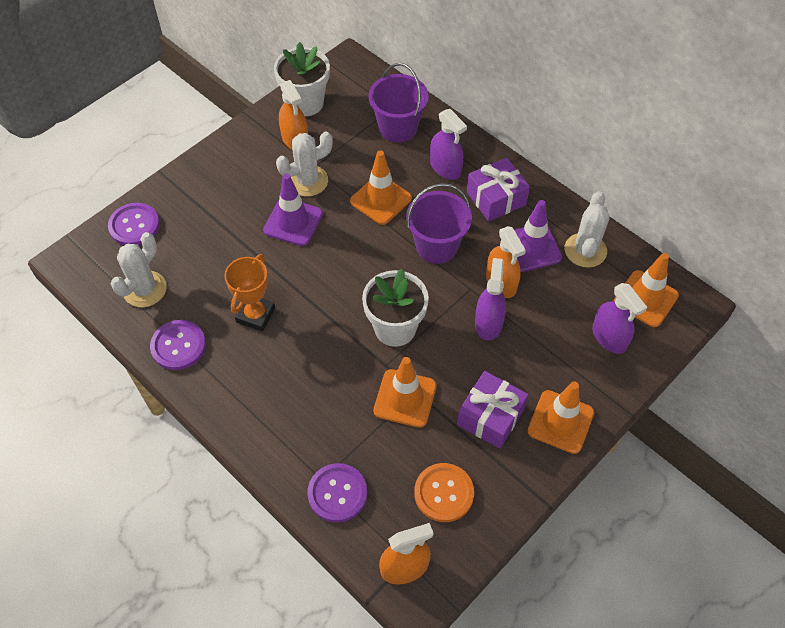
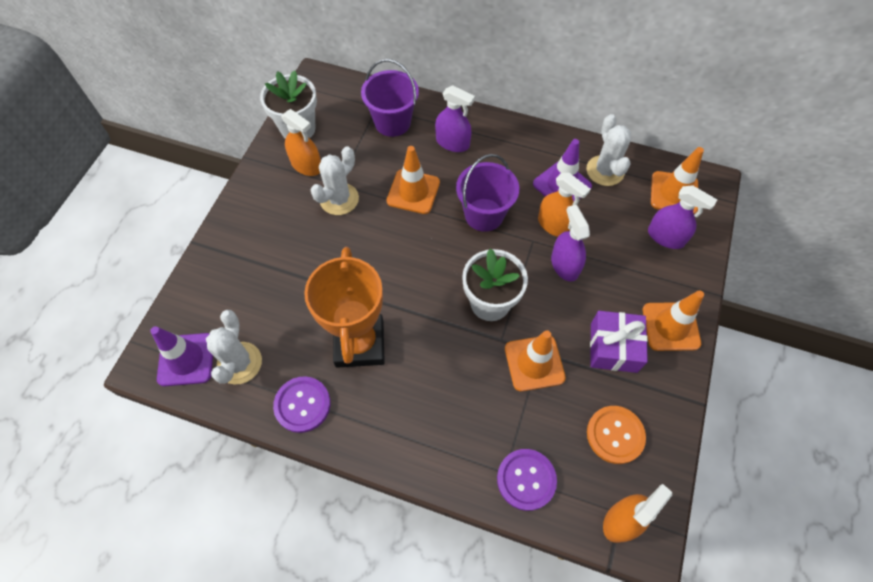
camera: 25 degrees left, 5 degrees up
(134, 225) = (196, 305): purple button -> none
(256, 315) = (360, 343): orange trophy -> orange trophy, size x1.62
(293, 222) = (346, 242): purple traffic cone -> purple traffic cone (186, 359)
(496, 198) = (509, 154): purple gift -> none

